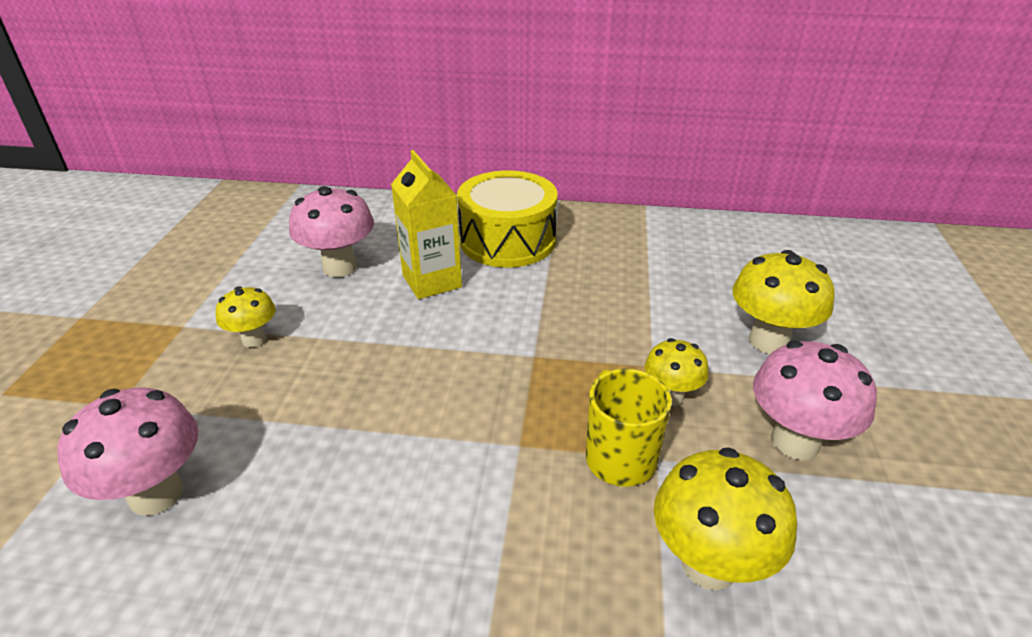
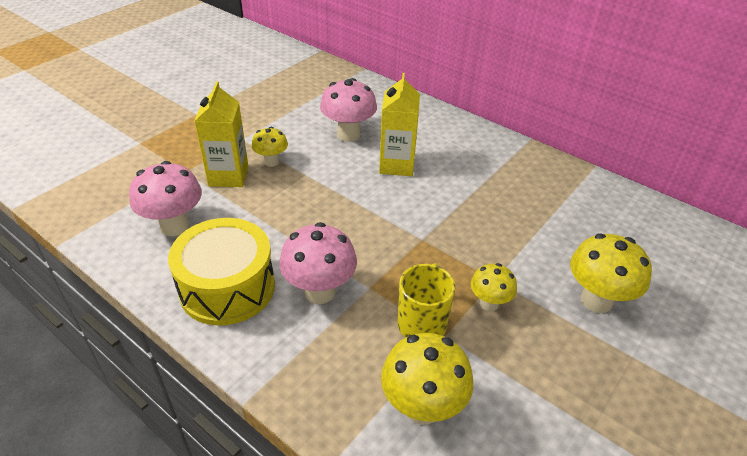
camera: 30 degrees right, 5 degrees up
(199, 384) = (228, 176): none -> yellow carton
(507, 240) = (468, 155): yellow drum -> yellow drum (227, 287)
(795, 442) = (548, 371): pink mushroom -> pink mushroom (319, 291)

